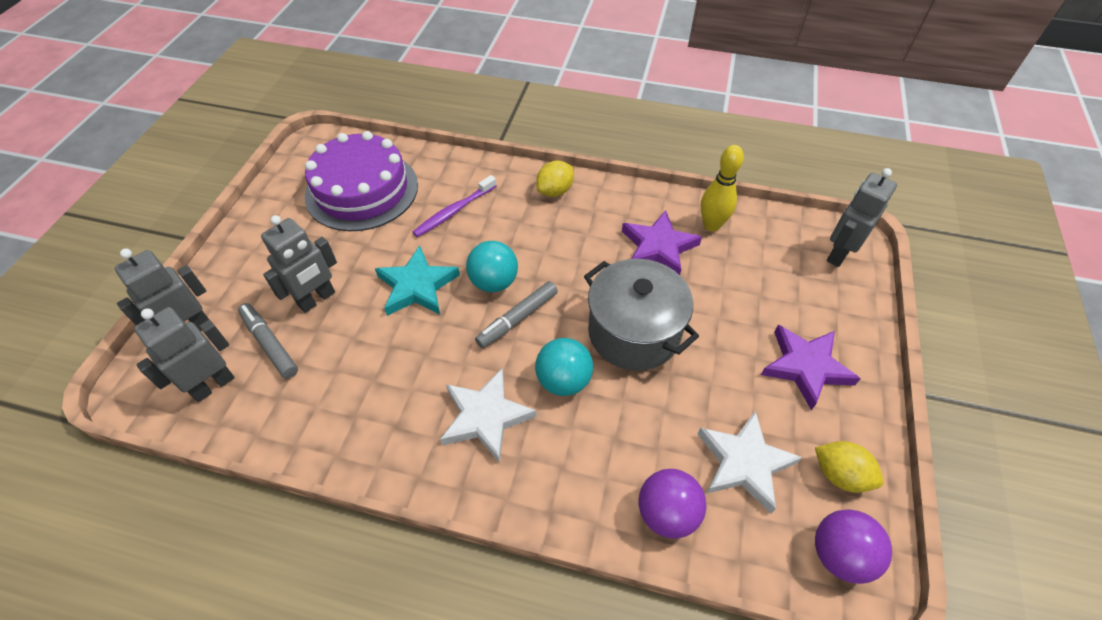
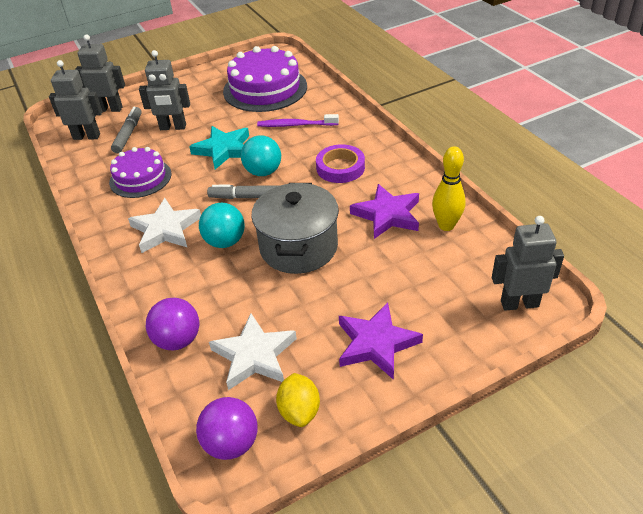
camera: 50 degrees right, 10 degrees down
(368, 384) = (140, 178): none -> purple cake
(555, 191) = (370, 147): yellow lemon -> none
(558, 229) = (340, 168): none -> purple tape

